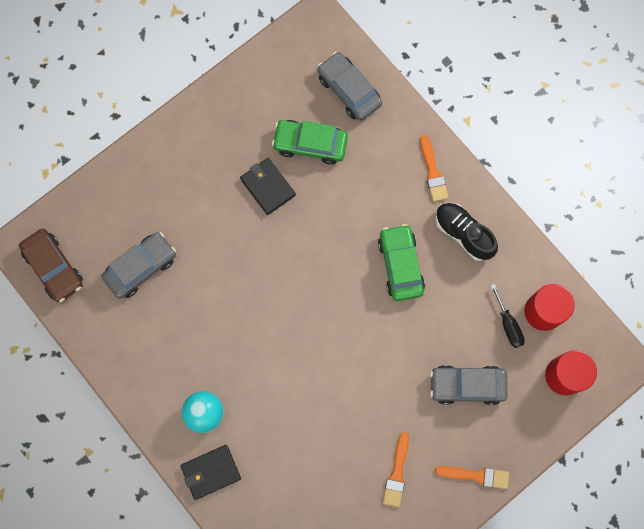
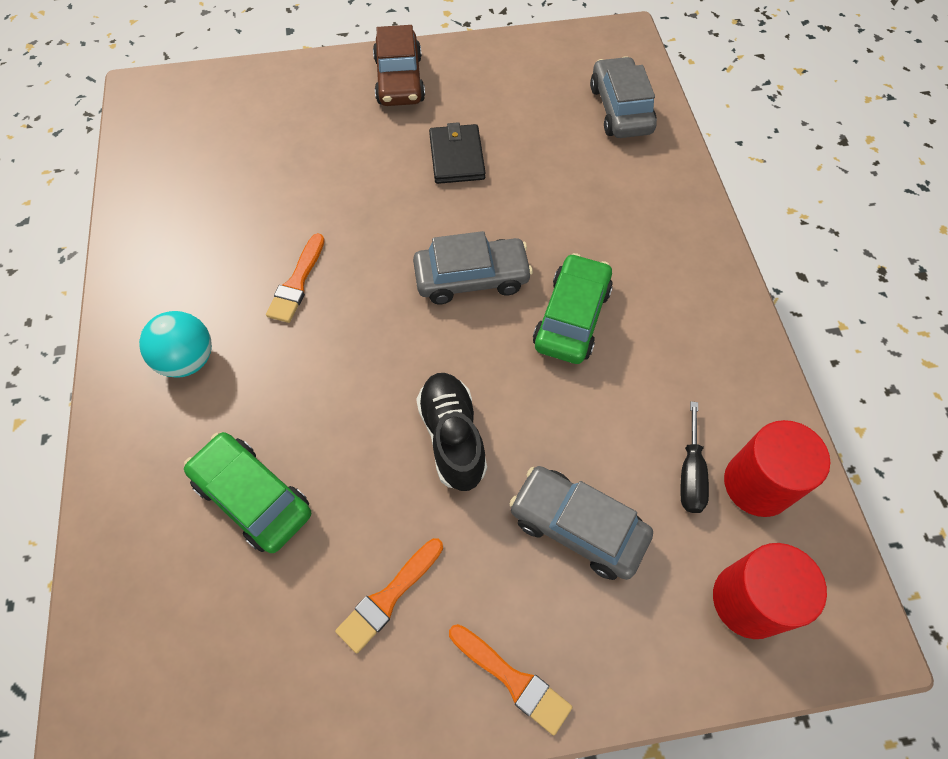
camera: 30 degrees right, 15 degrees down
(54, 267) = (156, 123): brown car -> brown car (399, 80)
(141, 267) = (248, 166): grey car -> grey car (472, 278)
(211, 472) = (134, 438): black wallet -> none
(310, 144) = (538, 139): green car -> green car (253, 497)
(433, 172) = (680, 234): orange brush -> orange brush (297, 283)
(463, 234) = (684, 323): black shoe -> black shoe (452, 437)

